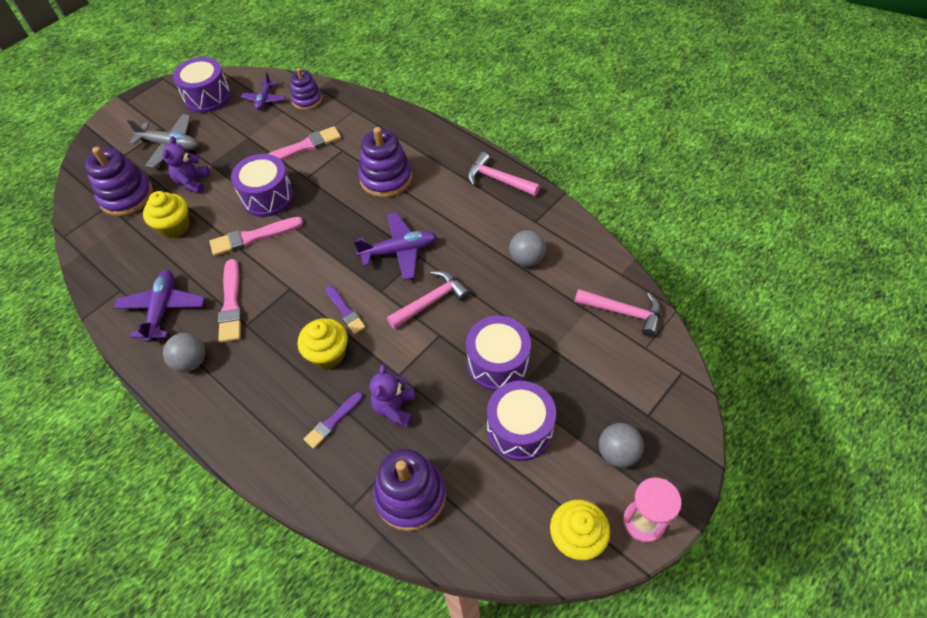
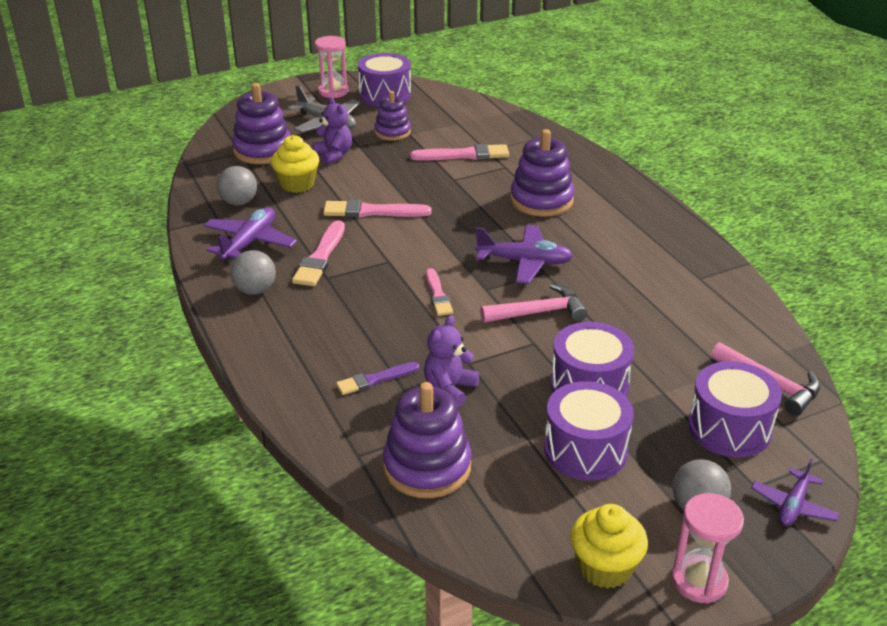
camera: 20 degrees right, 20 degrees down
(160, 106) = (333, 91): none -> pink hourglass
(192, 182) = (334, 155): purple teddy bear -> purple teddy bear turned 120 degrees clockwise
(264, 99) = (443, 109): purple plane -> purple plane (793, 505)
(267, 197) = (404, 184): purple drum -> purple drum (729, 428)
(307, 100) = (488, 120): purple stacking toy -> purple stacking toy (392, 132)
(328, 354) = (400, 324): yellow cupcake -> none
(345, 311) = (438, 295): purple brush -> pink brush
(497, 180) = (671, 232): pink hammer -> none
(526, 259) = (671, 307): grey ball -> grey ball (239, 202)

